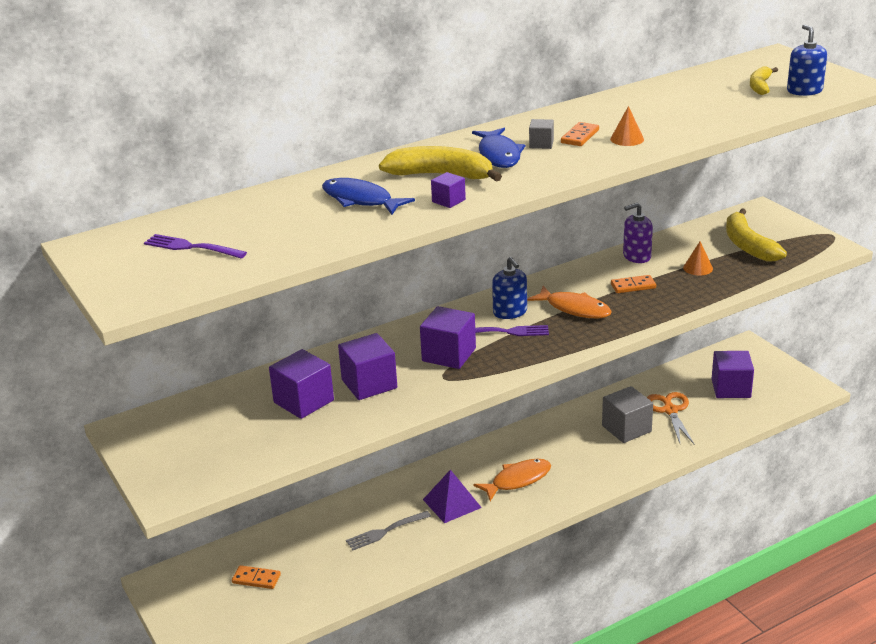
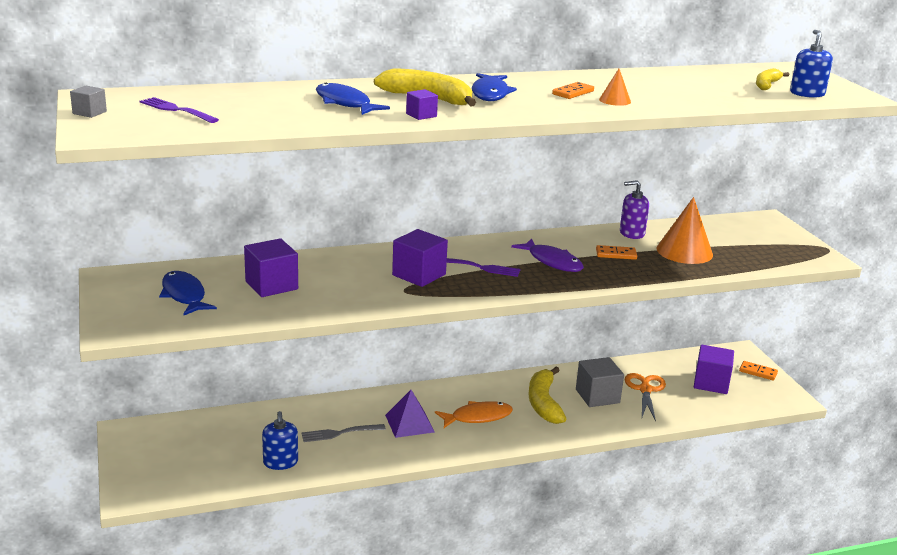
camera: 10 degrees right, 5 degrees down
(218, 434) = (184, 295): none -> blue fish
(256, 579) = (209, 446): orange domino -> orange domino (758, 372)
(369, 384) = (336, 283): purple cube -> none
(510, 312) = (492, 254): blue soap dispenser -> blue soap dispenser (280, 462)
(541, 144) = (534, 92): grey cube -> grey cube (89, 112)
(574, 309) = (552, 261): orange fish -> purple fish
(698, 268) = (684, 251): orange cone -> orange cone, size x2.00
(748, 245) = (741, 243): yellow banana -> yellow banana (543, 403)

